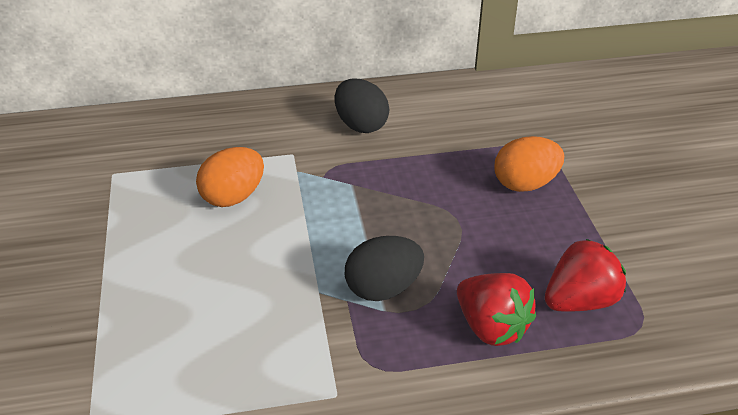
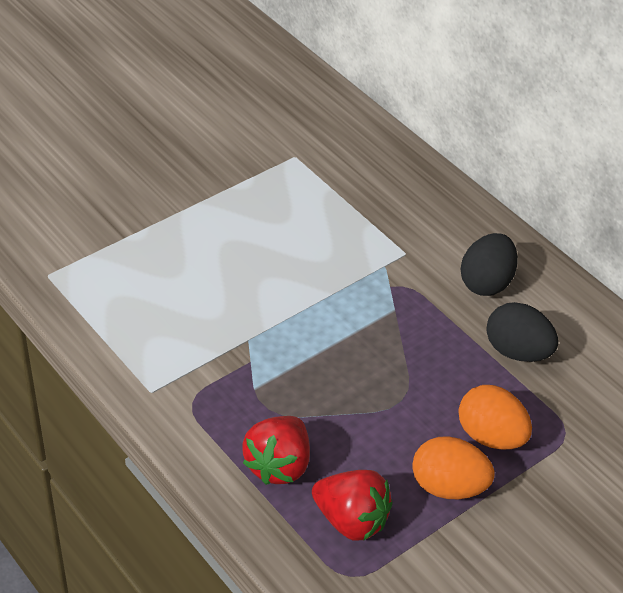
camera: 60 degrees right, 5 degrees up
(233, 197) = (320, 240): orange egg -> orange egg (448, 487)
(383, 288) = (277, 379): black egg -> black egg (517, 352)

